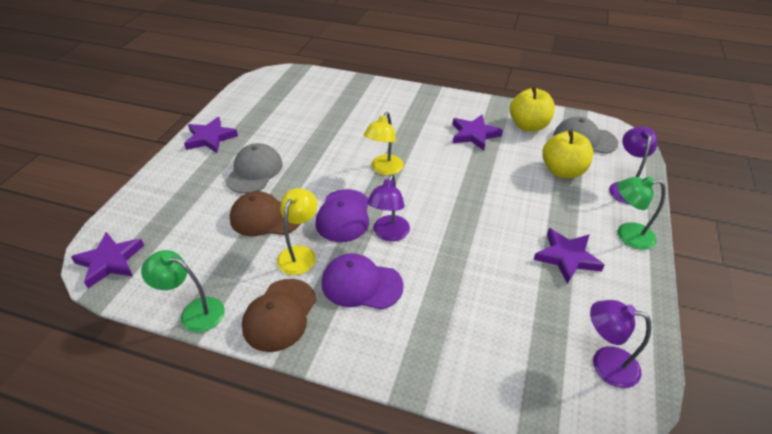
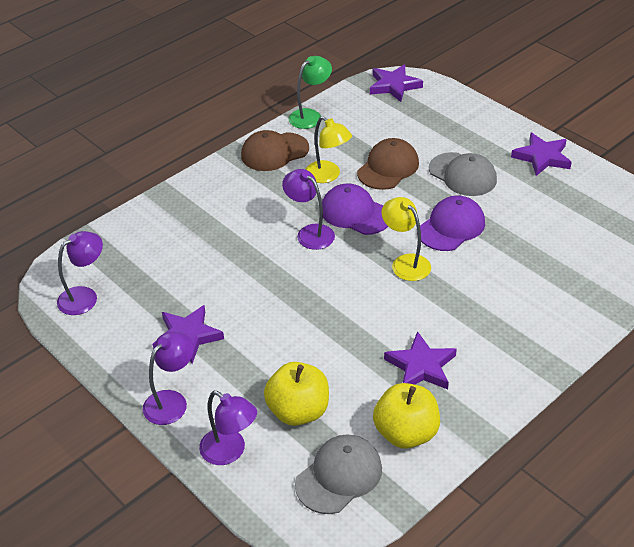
camera: 120 degrees right, 0 degrees up
(280, 314) = (274, 152): brown cap -> brown cap turned 75 degrees counterclockwise
(361, 284) = (268, 199): purple cap -> purple cap (451, 227)
(627, 235) = (171, 401): green lamp -> purple lamp

